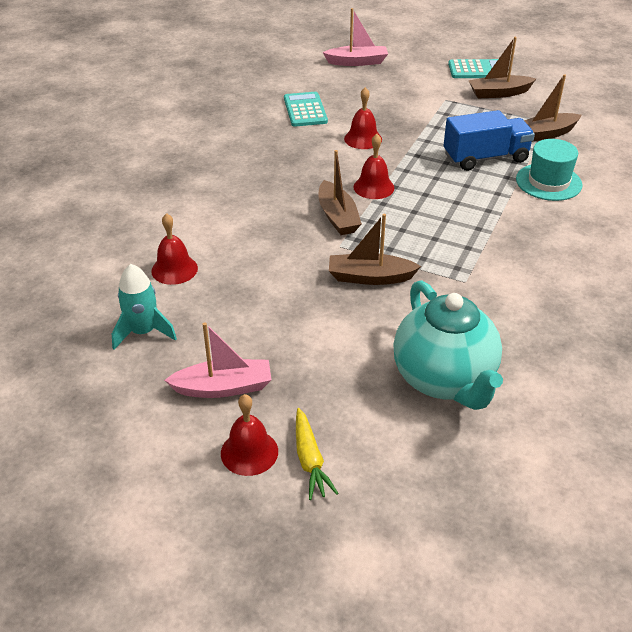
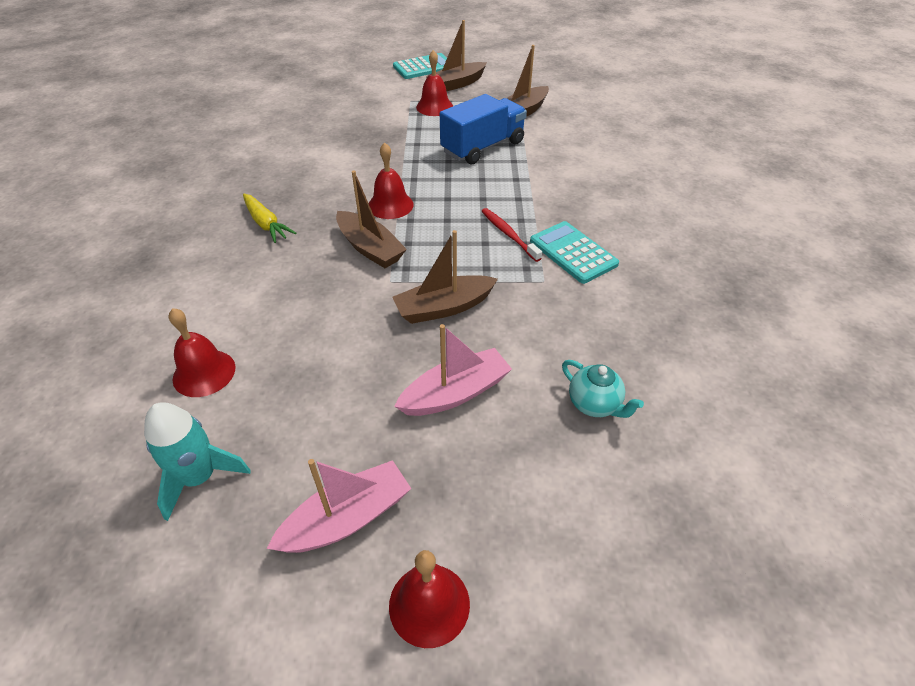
camera: 25 degrees left, 5 degrees up
(305, 110) = (272, 142): turquoise calculator -> turquoise calculator (573, 252)
(310, 460) = (510, 581): yellow carrot -> yellow carrot (266, 224)
(357, 62) = (302, 82): pink boat -> pink boat (455, 393)
(363, 139) = (350, 157): red bell -> red bell (434, 107)
(444, 380) = (594, 404): turquoise teapot -> turquoise teapot, size x0.43
(459, 237) = (508, 234): none -> red toothbrush
(548, 182) = (555, 156): turquoise hat -> none

